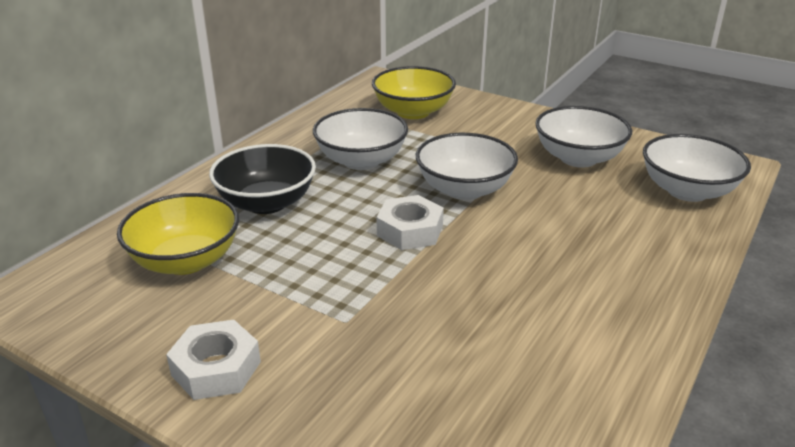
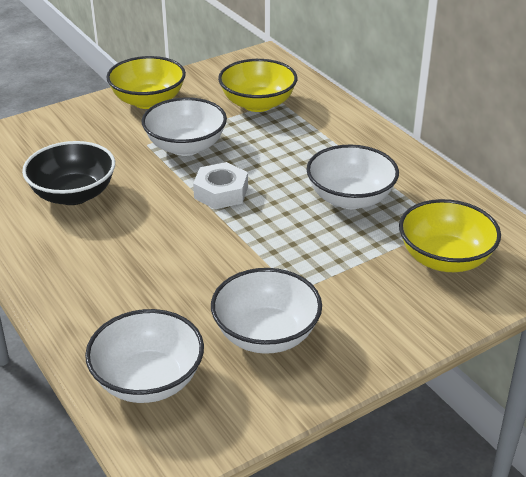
camera: 115 degrees right, 5 degrees up
(216, 368) = (148, 101): white nut -> yellow bowl
(266, 203) = (309, 142): black bowl -> black bowl (73, 194)
(464, 189) = (260, 238): white bowl -> white bowl (186, 146)

